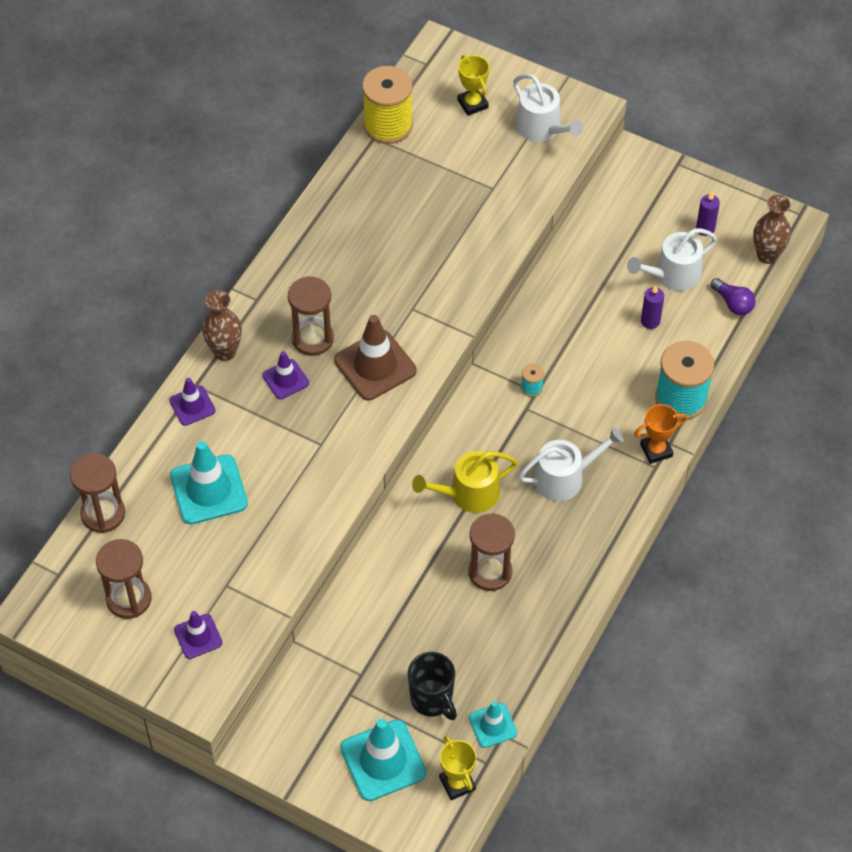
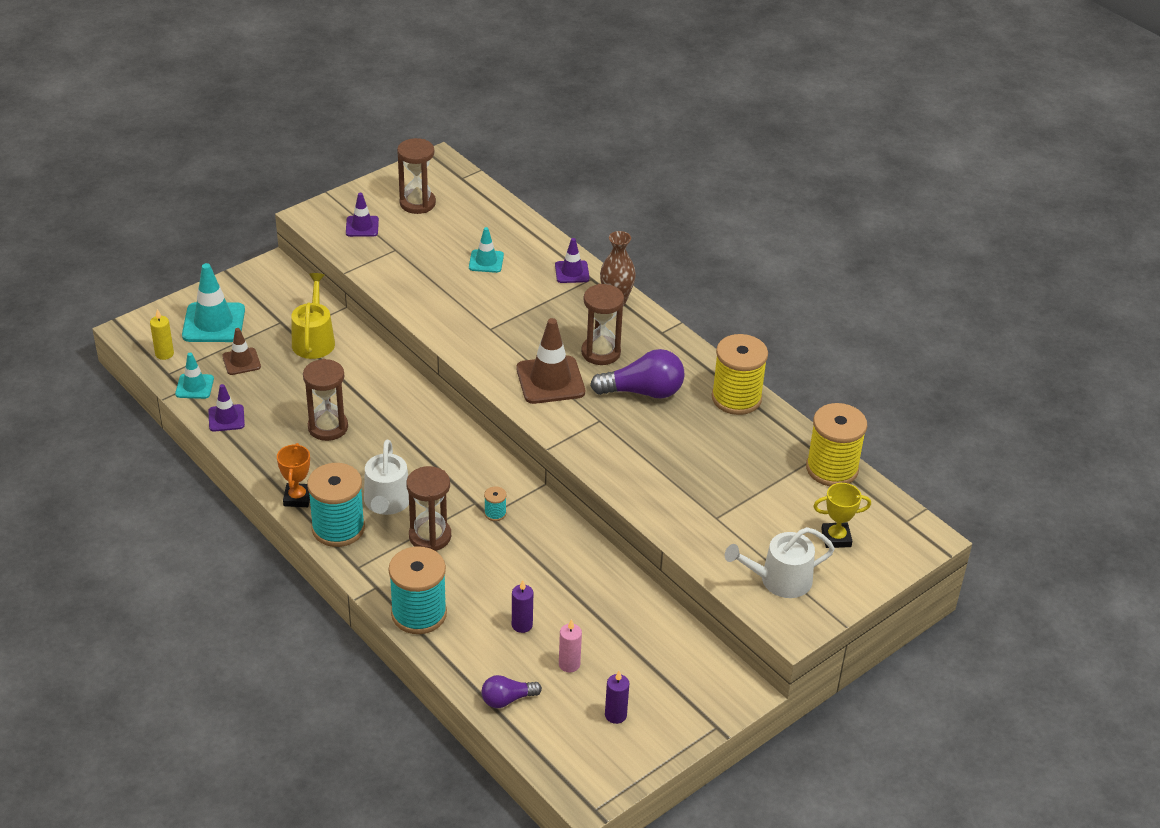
camera: 110 degrees right, 15 degrees down
(103, 514) = (499, 208): brown hourglass -> brown hourglass (430, 536)
(209, 490) = (486, 261): turquoise traffic cone -> turquoise traffic cone, size x0.57
(285, 379) = (567, 327): purple traffic cone -> purple traffic cone (226, 418)
(327, 215) = (736, 398): none -> yellow spool
(354, 287) = (643, 392): none -> purple light bulb
(432, 700) = (241, 361): black mug -> brown traffic cone
(457, 783) = (164, 354): yellow trophy -> yellow candle
(468, 494) = (411, 438): yellow watering can -> yellow watering can (314, 340)
(617, 503) = (338, 528): none -> turquoise spool
(656, 450) = (374, 574): orange trophy -> orange trophy (297, 498)
(672, 275) = (569, 664): white watering can -> pink candle
(767, 255) = (553, 754): brown vase -> none

